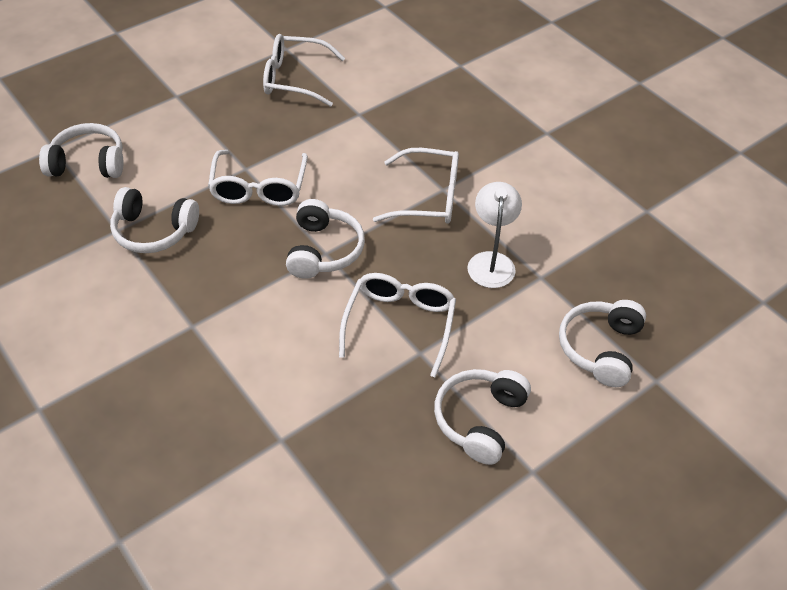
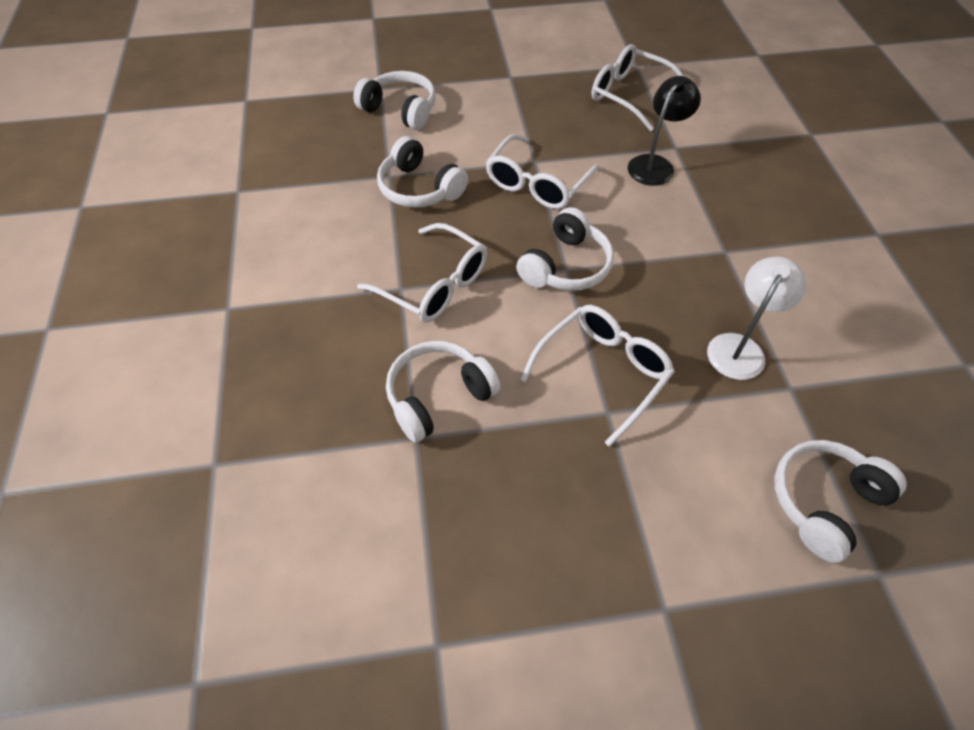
camera: 30 degrees right, 5 degrees up
(350, 135) = (655, 164): none -> black lamp
(428, 197) = (705, 254): white glasses -> white glasses (434, 285)
(479, 420) = (634, 517): white headphones -> white headphones (438, 396)

